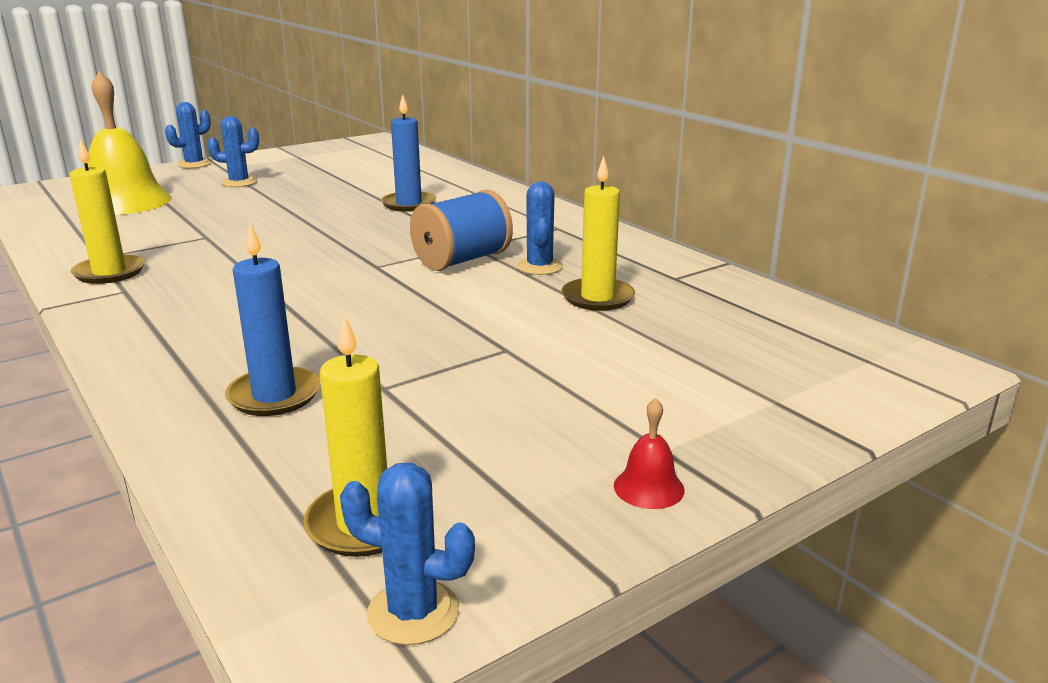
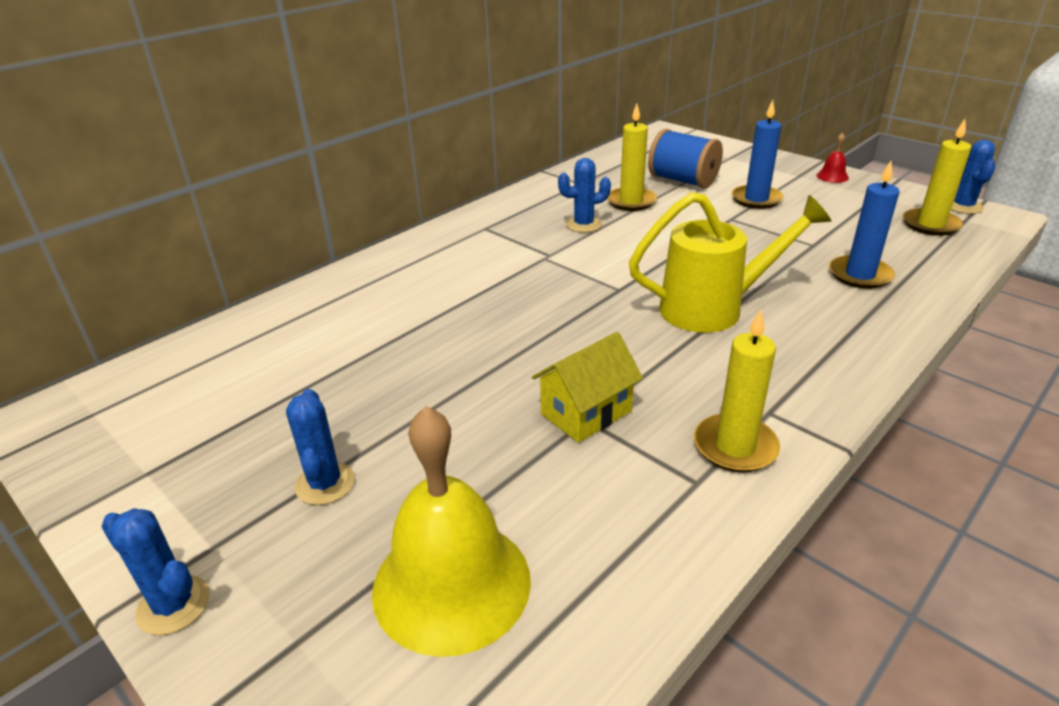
camera: 100 degrees left, 10 degrees up
(213, 237) = (586, 412): none -> yellow house
(296, 298) = (713, 308): none -> yellow watering can
(409, 204) = (425, 310): blue candle -> blue candle (756, 199)
(462, 260) = (585, 255): blue spool -> blue spool (682, 181)

